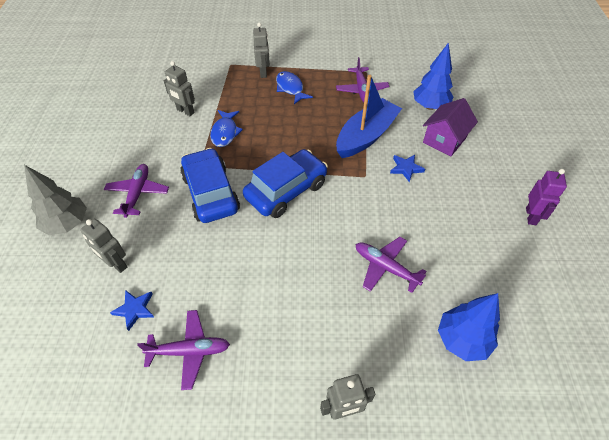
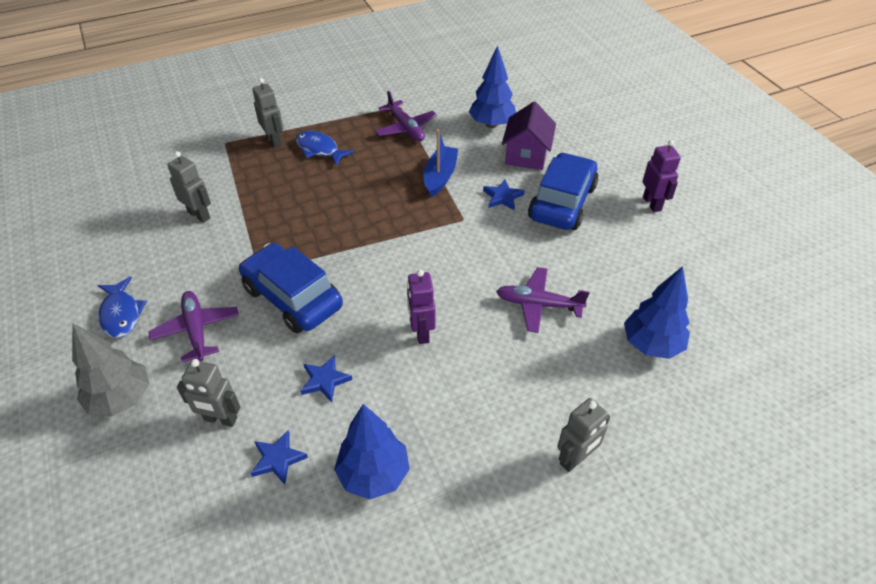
camera: 25 degrees left, 5 degrees down
(185, 111) = (199, 215): grey robot -> grey robot turned 150 degrees counterclockwise
(190, 351) = (374, 474): purple plane -> blue tree
(197, 264) = (325, 380): none -> blue star
(225, 132) = (268, 224): blue fish -> blue fish (121, 314)
(284, 254) = (421, 332): none -> purple robot
(286, 190) = (383, 264): blue car -> blue car (562, 202)
(366, 136) = (440, 176): blue boat -> blue boat, size x0.65

